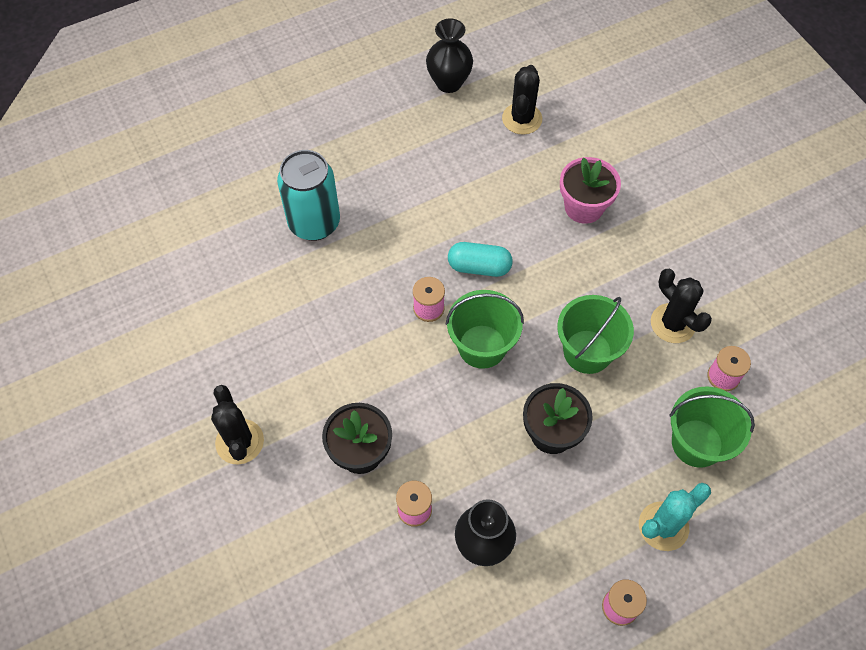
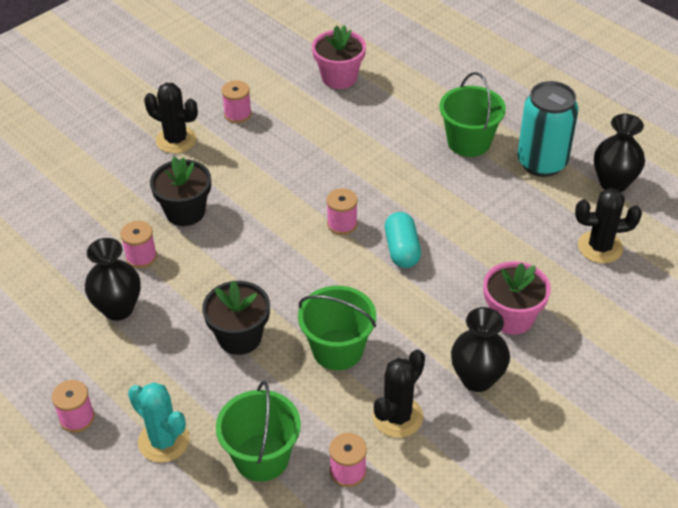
camera: 75 degrees right, 15 degrees down
(205, 256) = (339, 77): none -> pink flower pot
(223, 369) = (237, 114): none -> pink spool
(239, 442) = (176, 140): black cactus -> black cactus turned 60 degrees clockwise
(314, 223) = (400, 131): turquoise can -> turquoise can (542, 163)
(482, 346) = (315, 269): green bucket -> green bucket (469, 142)
(644, 253) = (477, 379): none -> black vase

